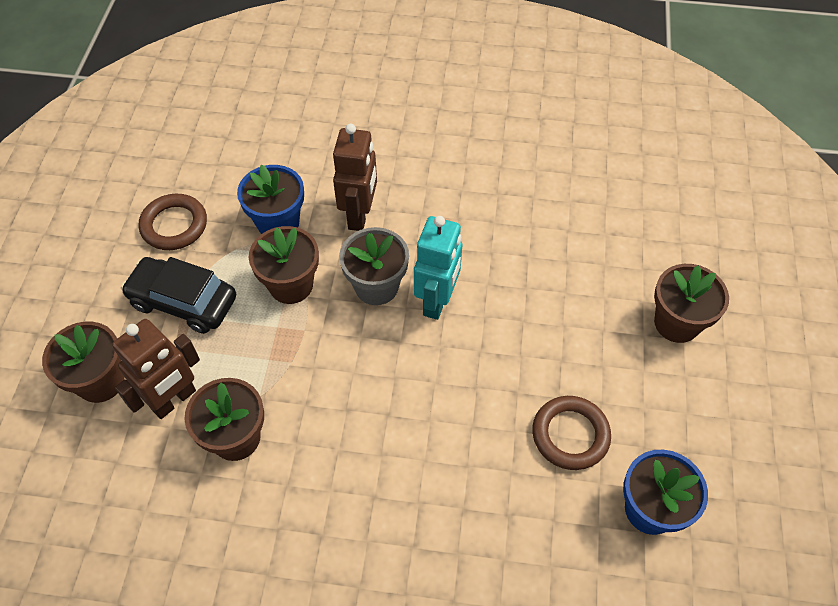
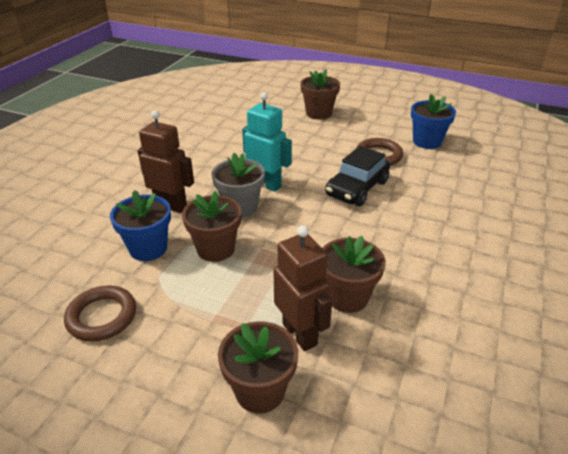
camera: 75 degrees left, 20 degrees down
(183, 302) = (197, 318): black car -> black car (357, 188)

